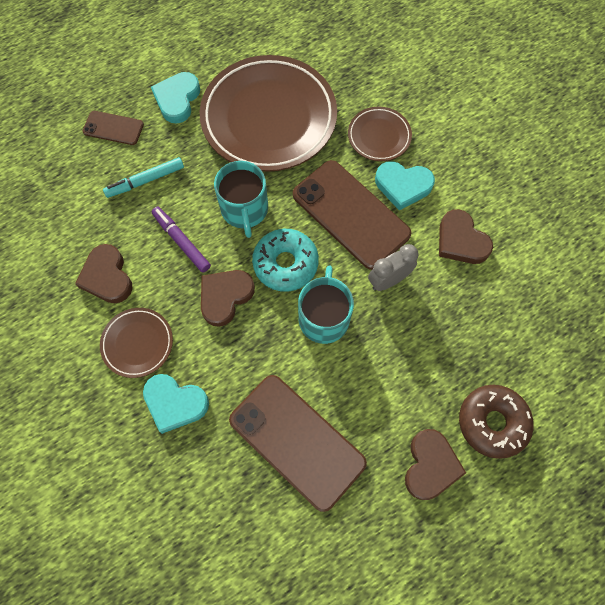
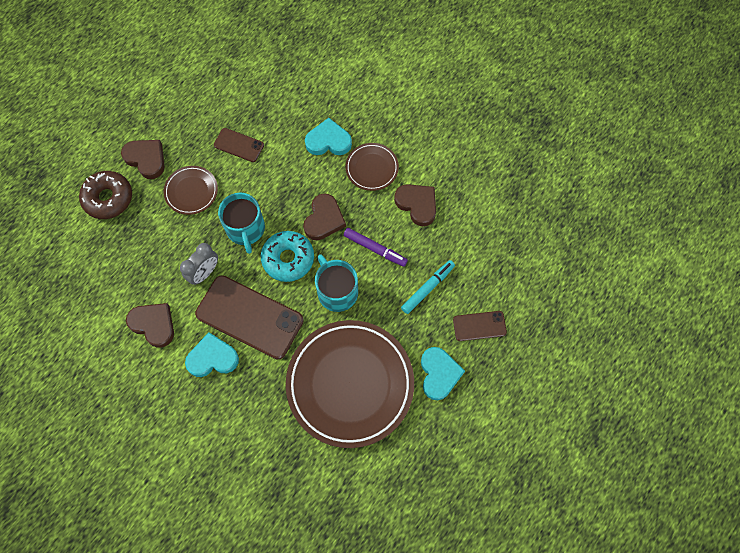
camera: 160 degrees right, 0 degrees up
(296, 441) = (239, 145): brown phone -> brown phone, size x0.50
(379, 136) = (246, 400): brown plate -> brown plate (191, 191)
(430, 465) = (146, 159): brown heart -> brown heart turned 135 degrees clockwise

